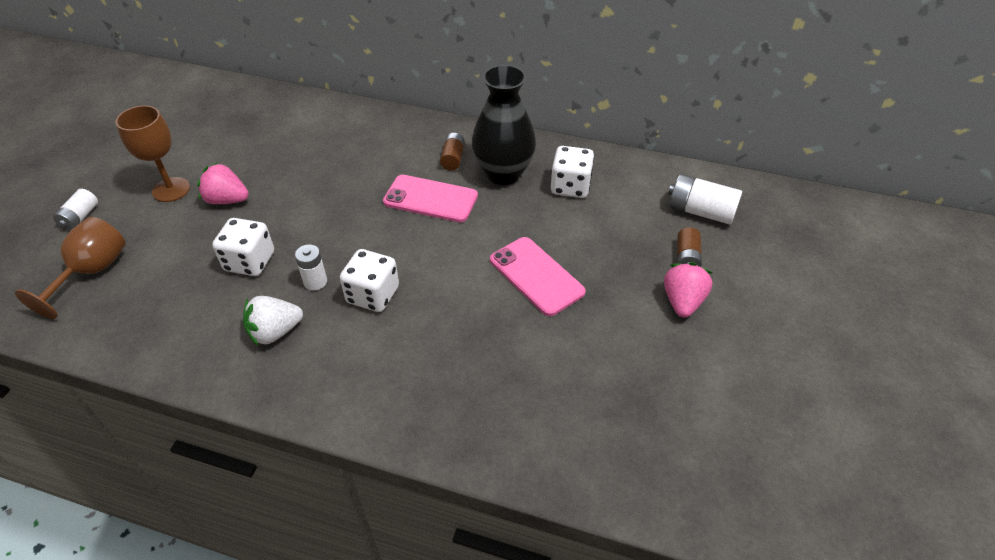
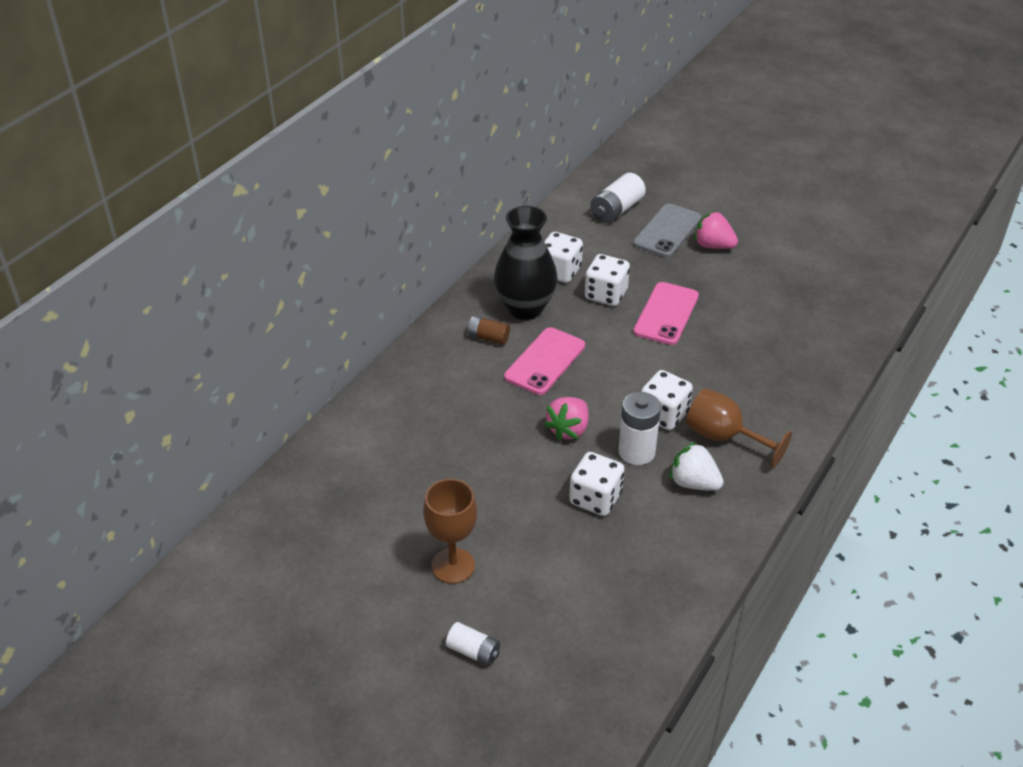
camera: 75 degrees left, 5 degrees down
(92, 272) = (574, 630): brown goblet -> brown goblet (723, 437)
(227, 200) = (490, 515): pink strawberry -> pink strawberry (568, 429)
(275, 332) = (693, 483): white strawberry -> white strawberry turned 135 degrees clockwise
(315, 282) = (636, 452): white battery -> white battery, size x1.61
(536, 276) = (666, 314): pink phone -> pink phone turned 45 degrees counterclockwise
(549, 224) = (606, 294): none -> white dice
(687, 257) = (667, 231): brown battery -> grey phone

